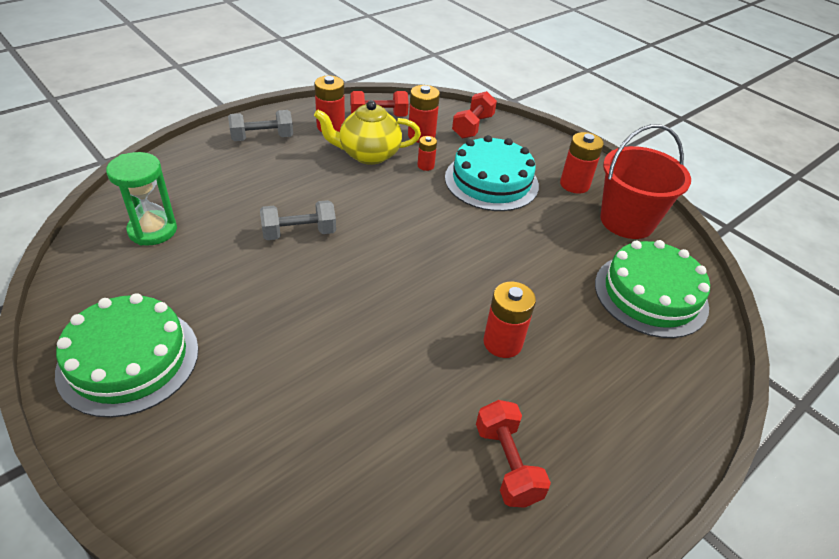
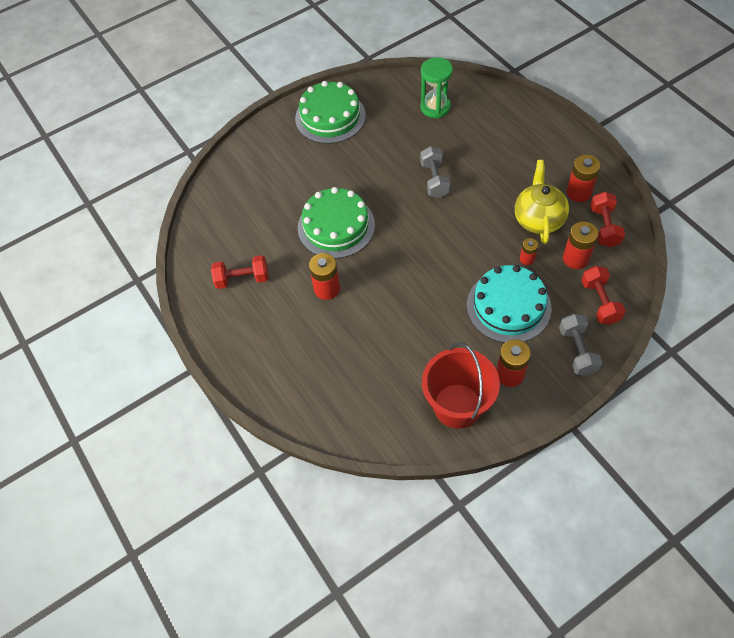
camera: 105 degrees right, 15 degrees up
(262, 138) = (553, 150): grey dumbbell -> grey dumbbell (577, 351)
(472, 127) = (599, 302): red dumbbell -> red dumbbell turned 45 degrees clockwise
(650, 294) = (366, 396): green cake -> green cake (336, 226)

